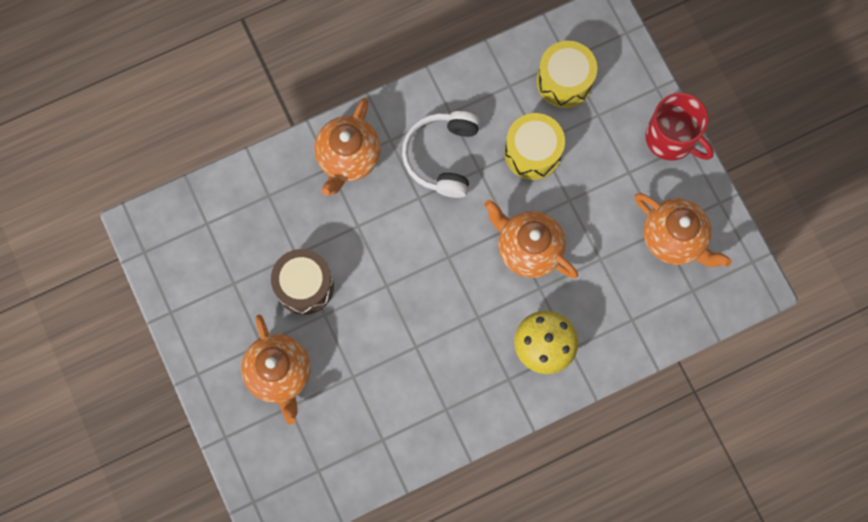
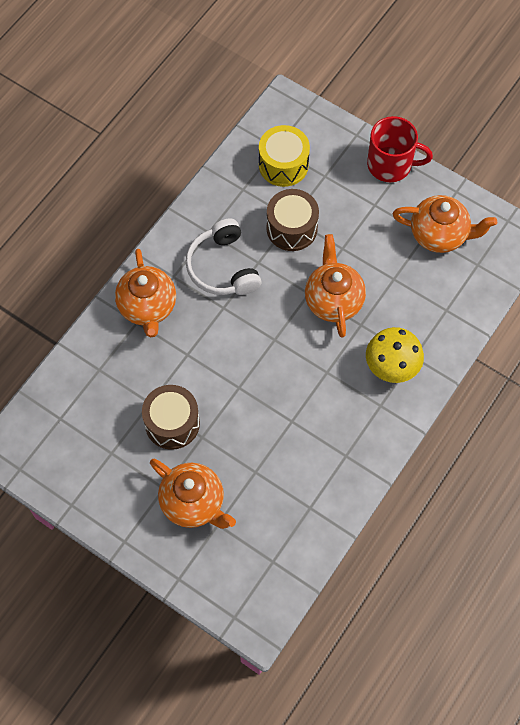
camera: 30 degrees left, 10 degrees down
(528, 248) = (333, 300): orange teapot -> orange teapot turned 75 degrees clockwise
(532, 152) = (292, 228): yellow drum -> brown drum

